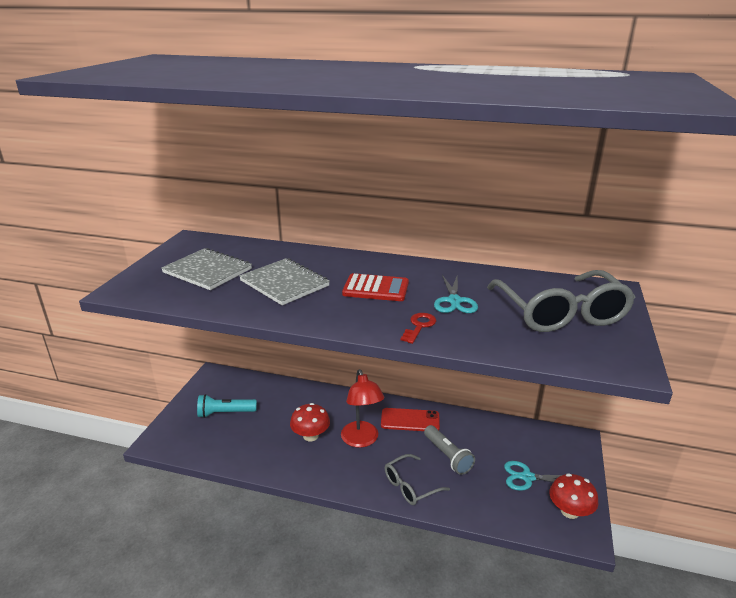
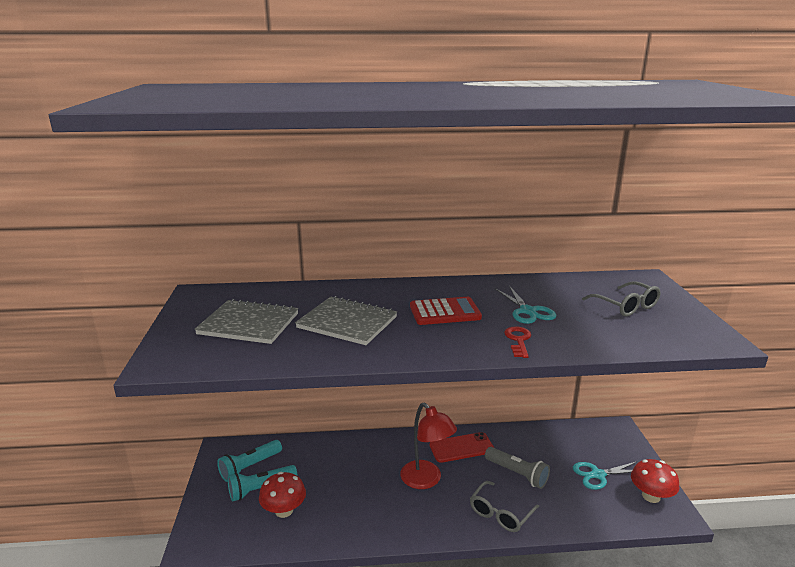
camera: 20 degrees left, 5 degrees down
(226, 393) = (249, 467): none -> turquoise flashlight
(310, 436) = (371, 489): red mushroom -> red mushroom (284, 510)
(561, 313) = (626, 306): grey glasses -> grey glasses, size x0.54

